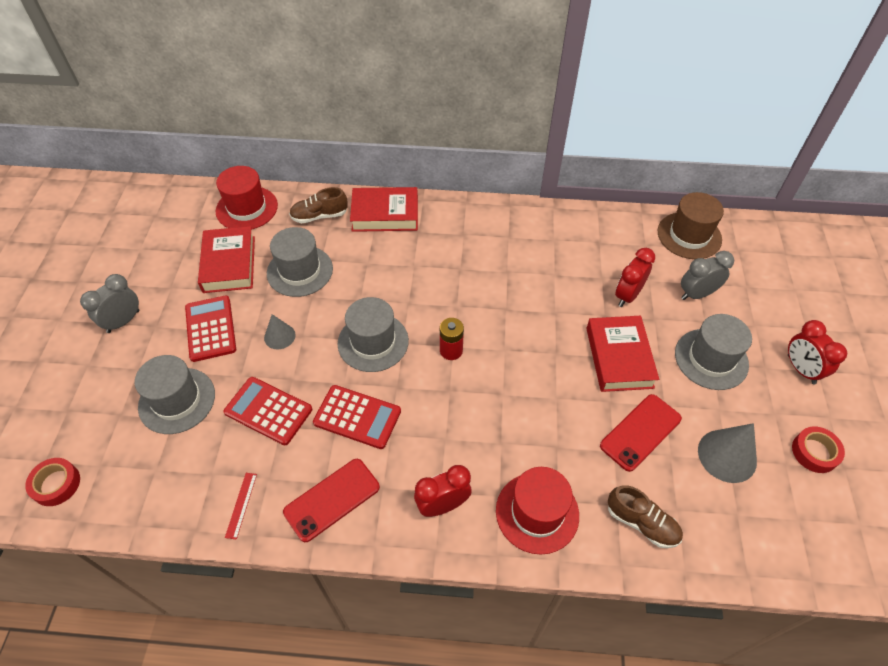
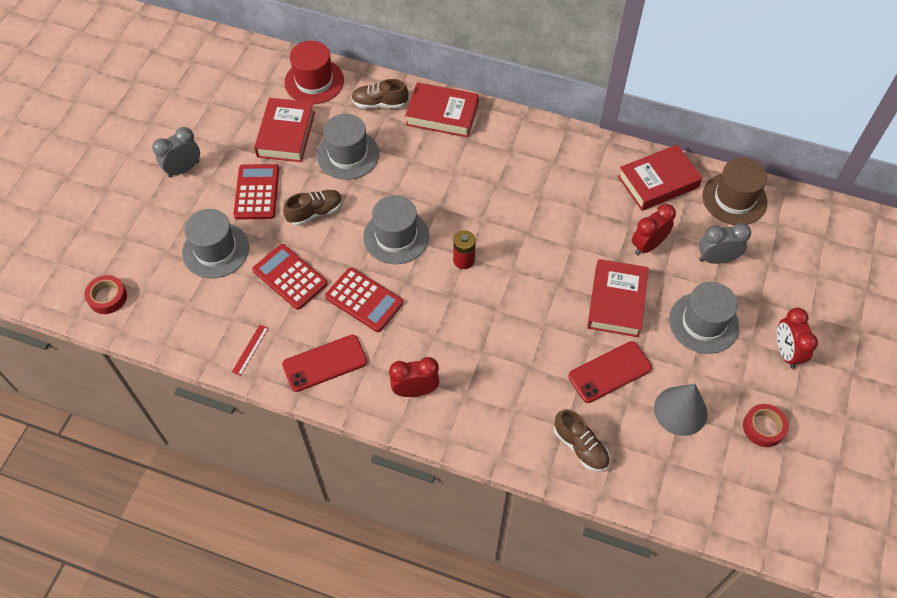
camera: 15 degrees right, 5 degrees up
(279, 336) = (315, 212): grey cone -> brown shoe
(537, 512) = (493, 416): red hat -> none
(613, 235) = (658, 182): none -> red book

